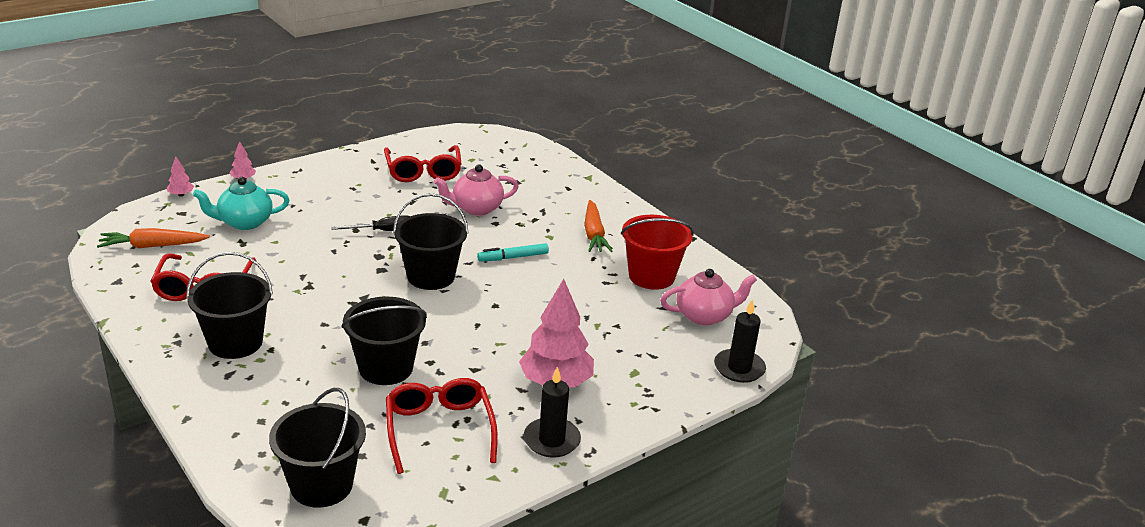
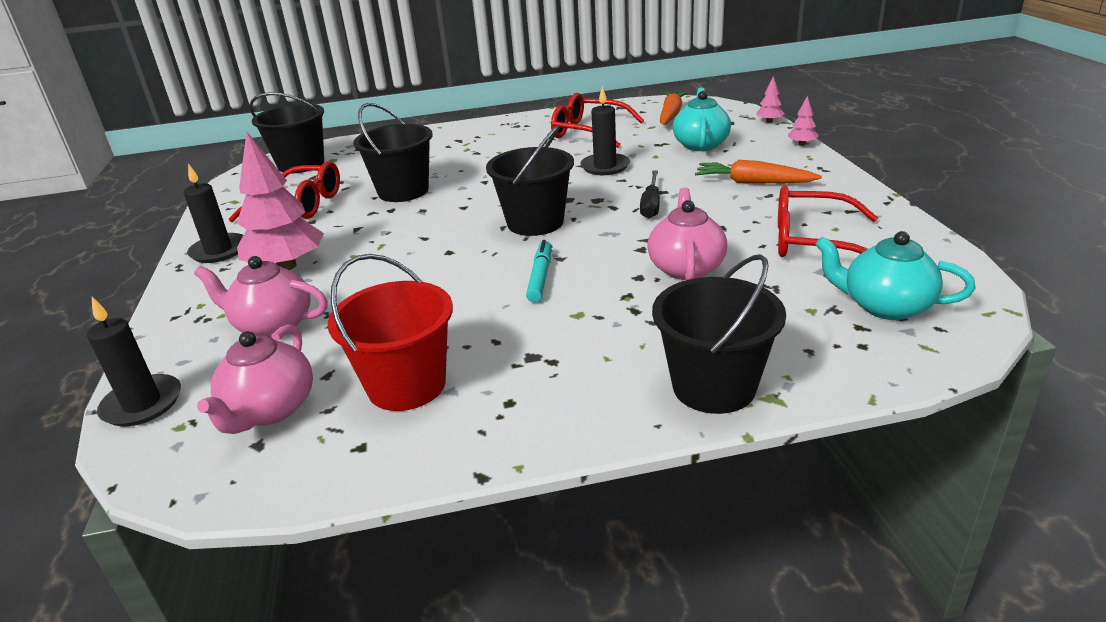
camera: 120 degrees right, 0 degrees up
(235, 342) = (497, 142): black bucket -> black bucket (713, 386)
(304, 263) = (605, 167): none -> black candle
(492, 153) = (885, 306): none -> turquoise teapot
(594, 234) = (561, 357): orange carrot -> orange carrot (753, 182)
(633, 352) = (273, 325): none -> pink teapot

